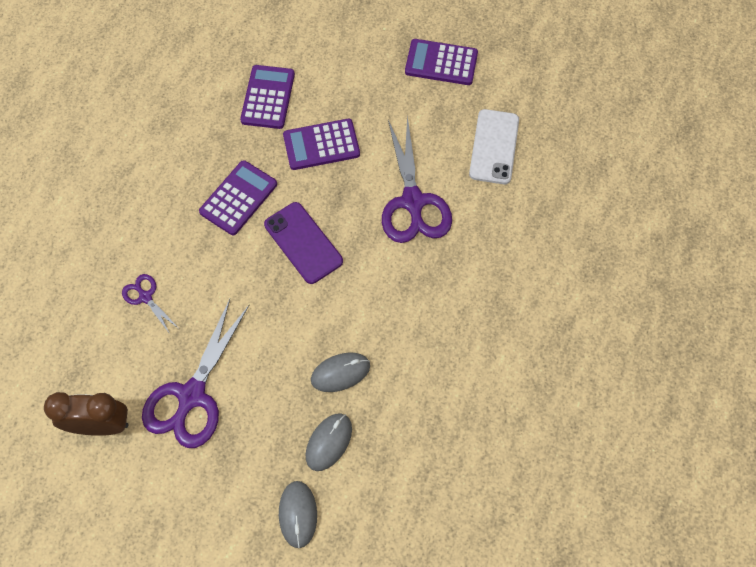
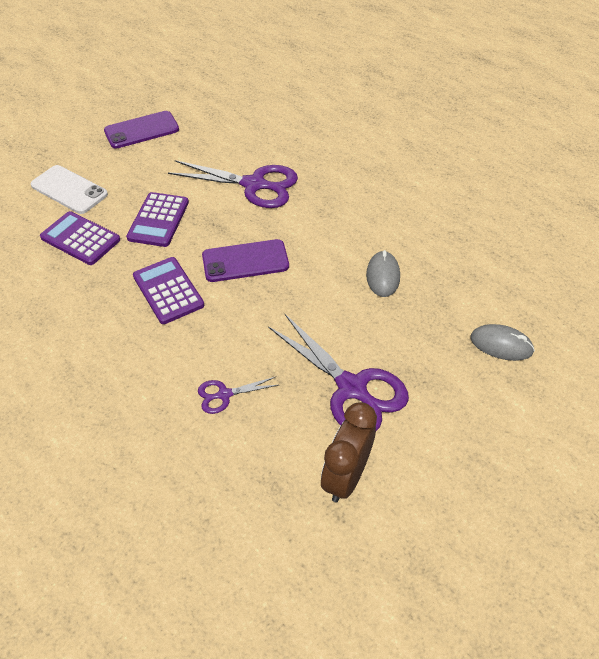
camera: 65 degrees left, 15 degrees down
(329, 442) = (443, 303): grey mouse -> none
(441, 63) = (142, 130): purple calculator -> purple phone
(494, 147) = (239, 129): white phone -> white phone (69, 190)

